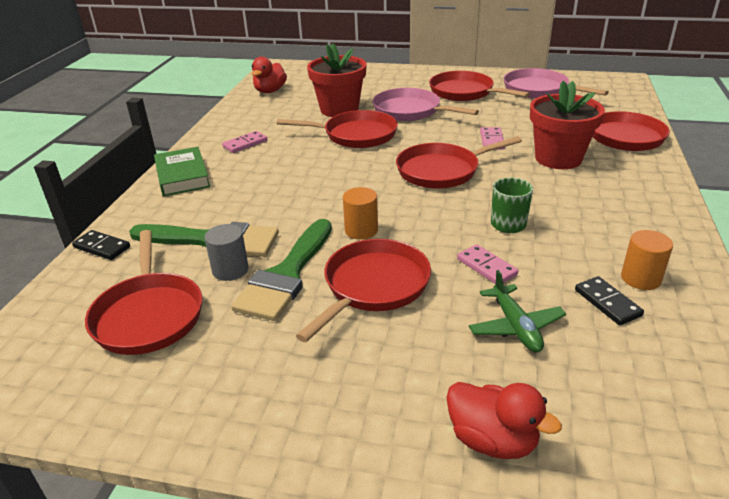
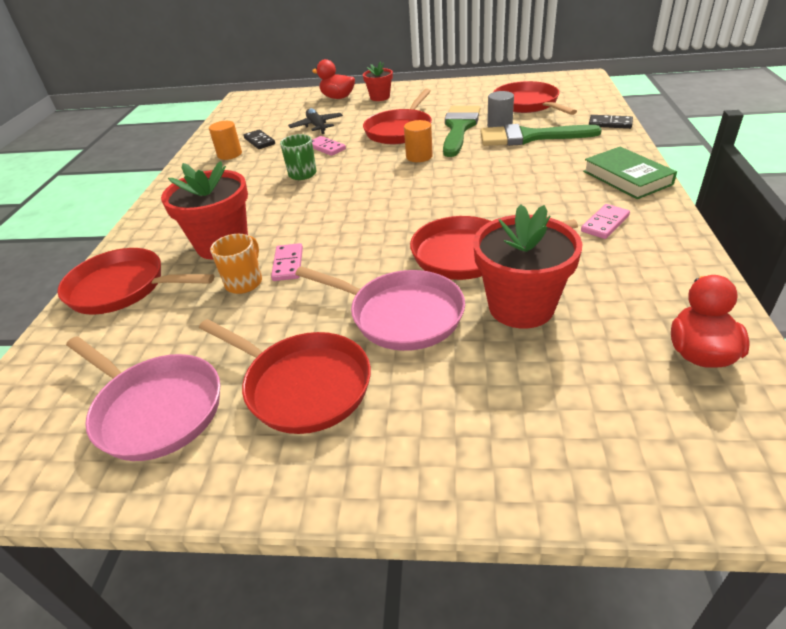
camera: 175 degrees right, 5 degrees up
(392, 413) = (380, 97): none -> red flower pot
(442, 171) = (353, 215): red pan -> none
(515, 326) = (317, 126): green plane -> black plane
(521, 133) = (245, 282): none -> orange mug

